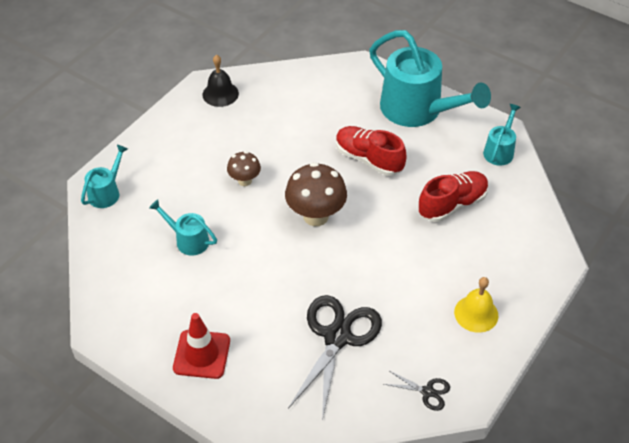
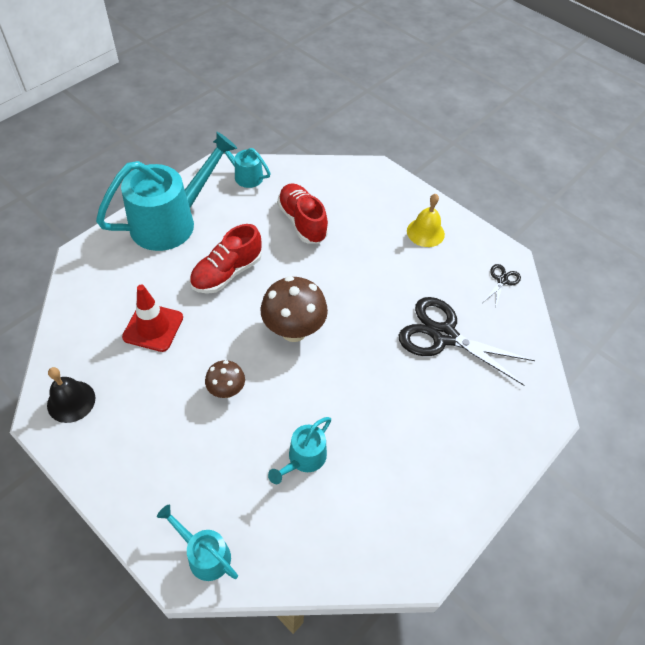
camera: 85 degrees left, 5 degrees up
(202, 354) = (459, 457): red traffic cone -> red traffic cone (153, 327)

